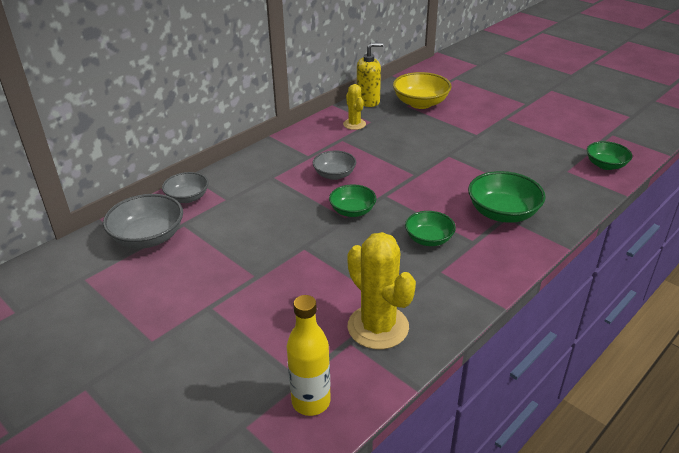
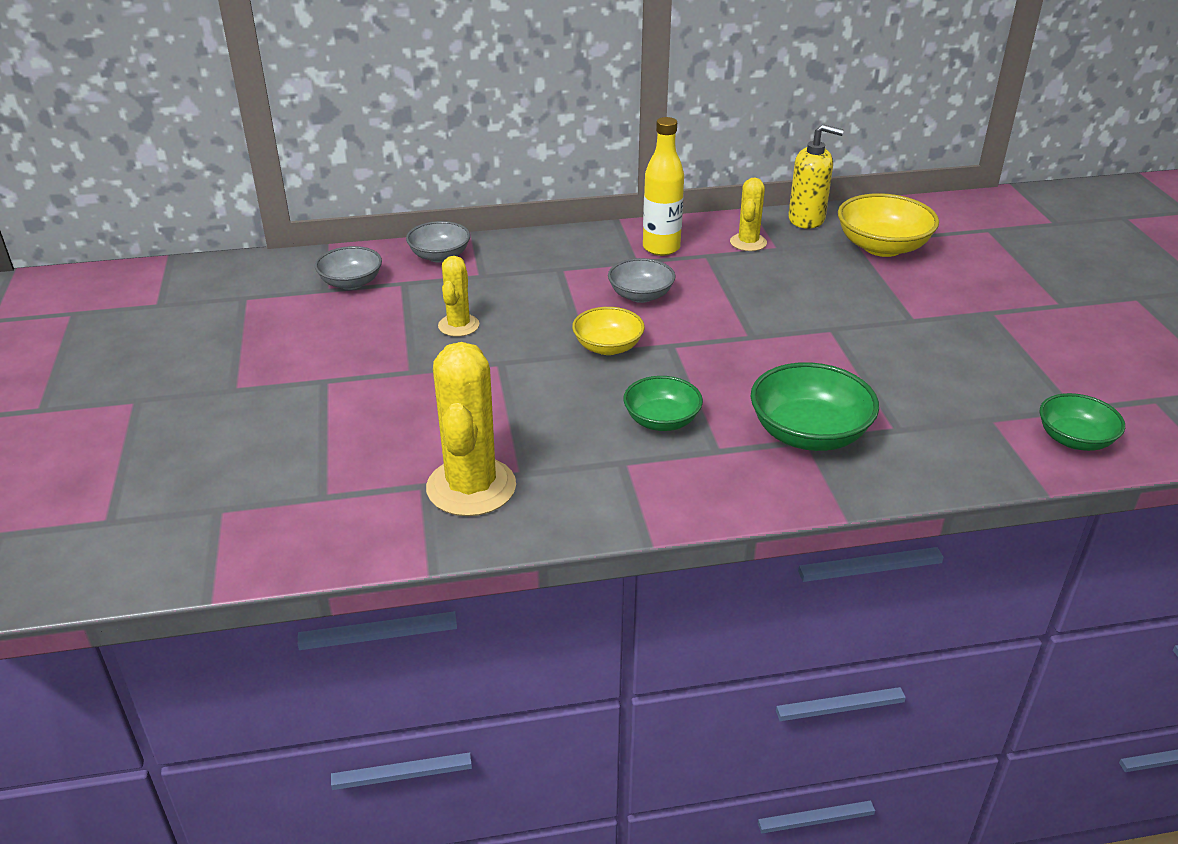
camera: 35 degrees right, 0 degrees up
(148, 237) = (351, 282): grey bowl -> grey bowl, size x0.64
(252, 235) = (458, 325): none -> yellow cactus
(311, 401) = (308, 523): yellow bottle -> yellow bottle (661, 248)
(352, 211) = (608, 347): green bowl -> yellow bowl

